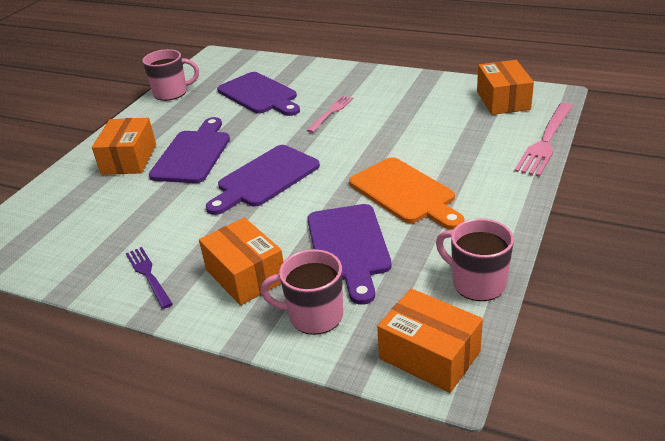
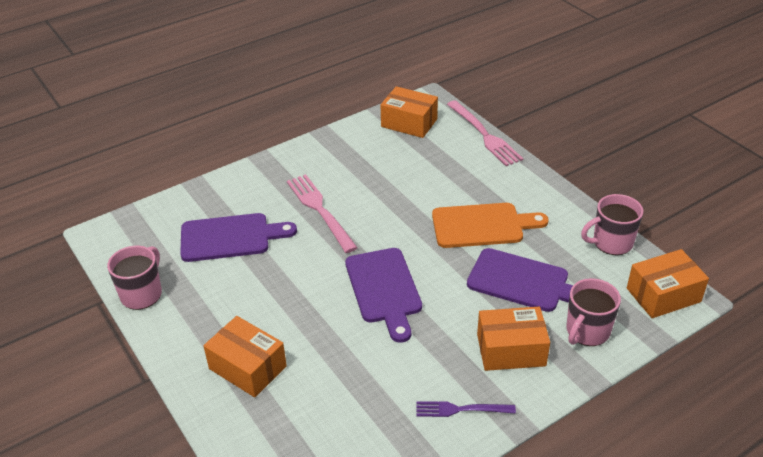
camera: 60 degrees left, 5 degrees up
(193, 154) = (291, 319): purple cutting board -> none
(331, 112) = (319, 209): pink fork -> pink fork, size x1.63

